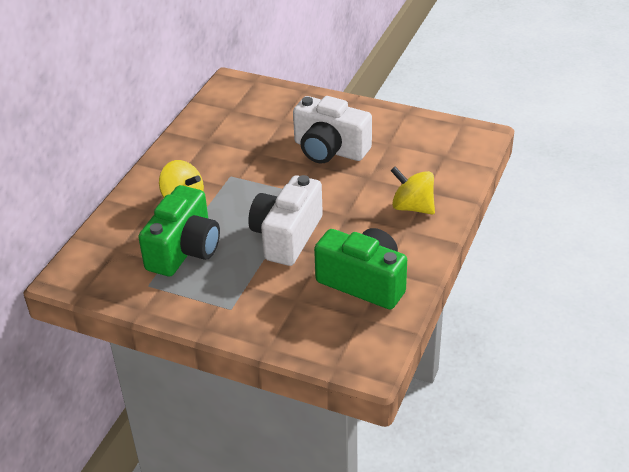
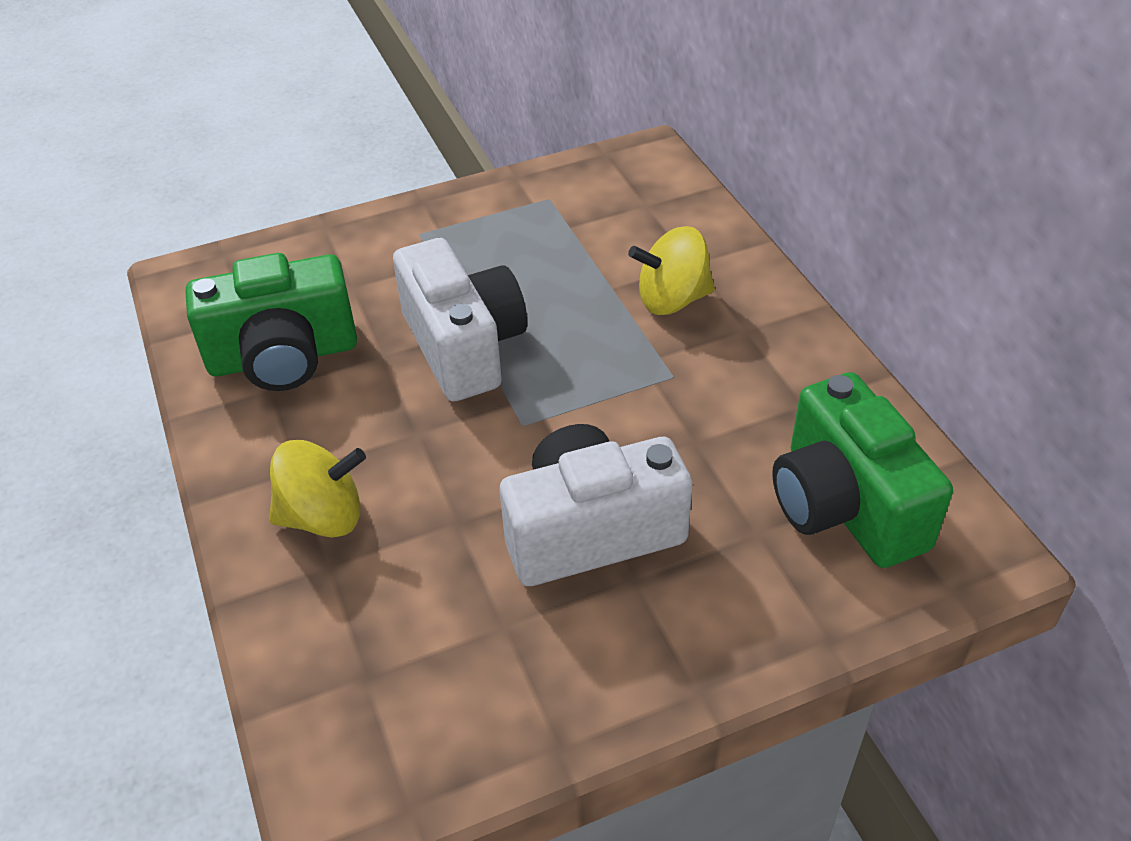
camera: 135 degrees right, 5 degrees up
(184, 250) = (568, 251): green camera -> green camera (844, 505)

